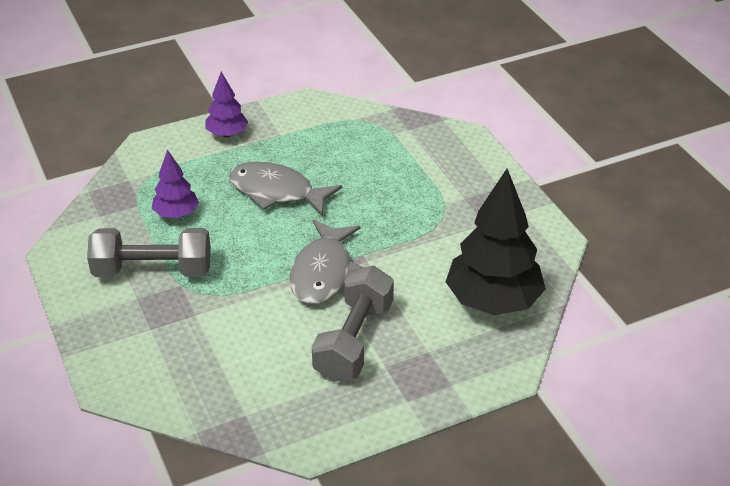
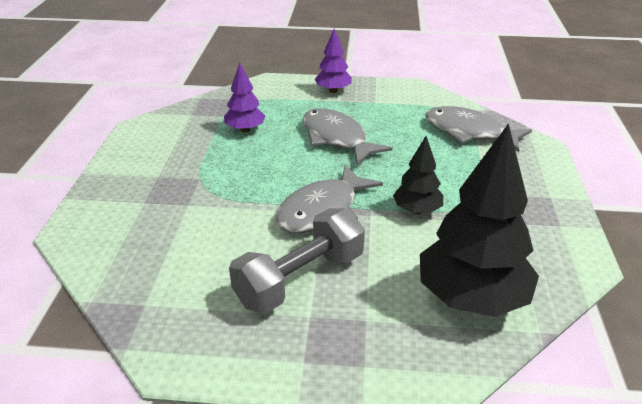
camera: 30 degrees right, 5 degrees down
(153, 270) = (189, 161): grey dumbbell -> none
(394, 141) = (469, 132): none -> grey fish
(403, 241) = (417, 210): none -> black tree

